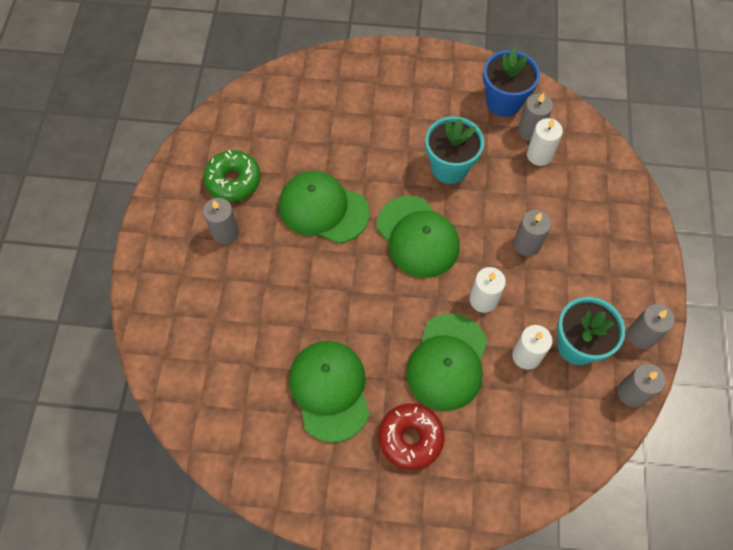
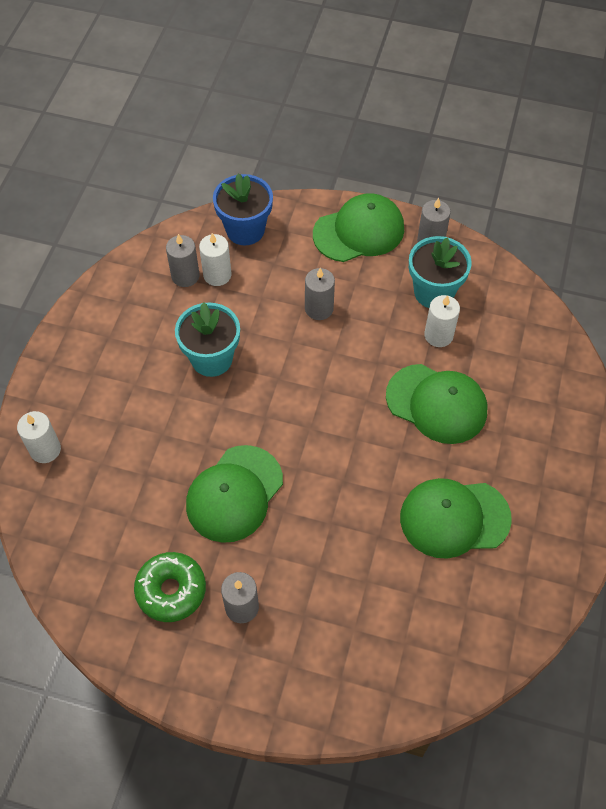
camera: 80 degrees left, 5 degrees down
(410, 438) = (512, 451): red donut -> none
(417, 237) = (290, 405): green cap -> green cap (359, 231)
(483, 299) = (374, 359): white candle -> white candle (45, 449)
(503, 102) = (141, 292): blue flower pot -> blue flower pot (245, 230)
(632, 393) = (485, 262): grey candle -> none

